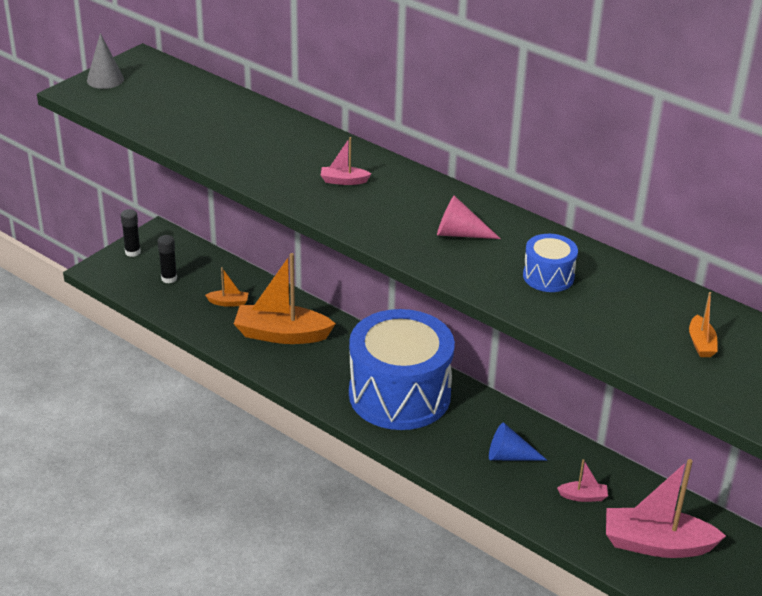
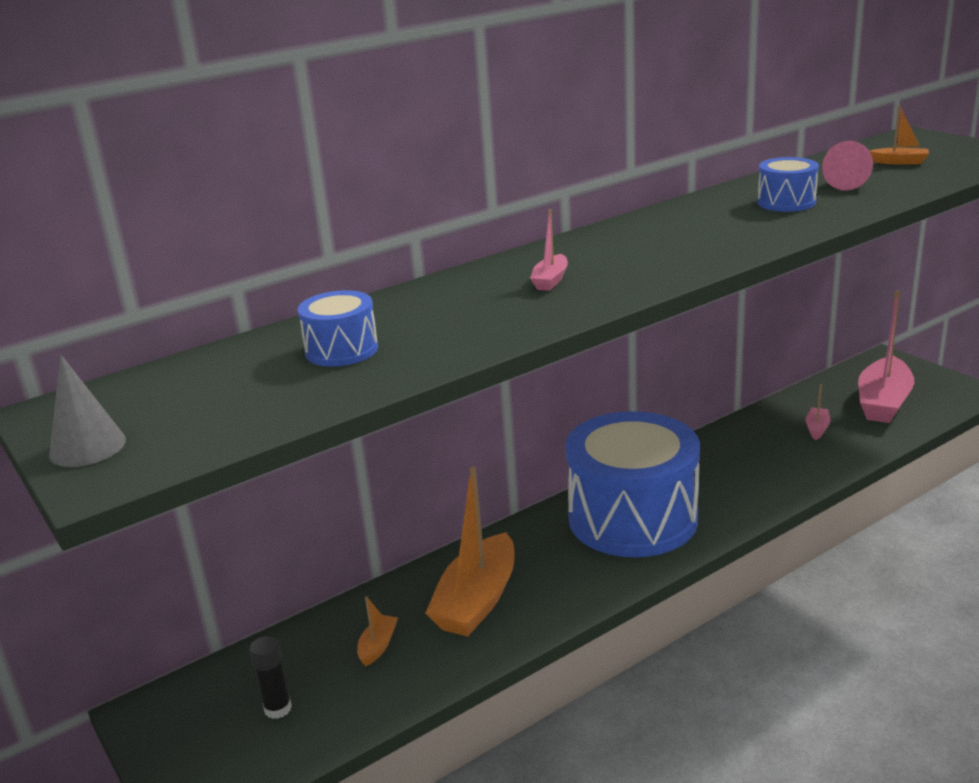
camera: 70 degrees left, 10 degrees down
(132, 252) = (173, 750): black glue stick -> none
(222, 124) = (341, 350): none -> blue drum
(460, 234) = (695, 231): pink cone -> pink cone (848, 182)
(509, 456) = (752, 460): blue cone -> none

